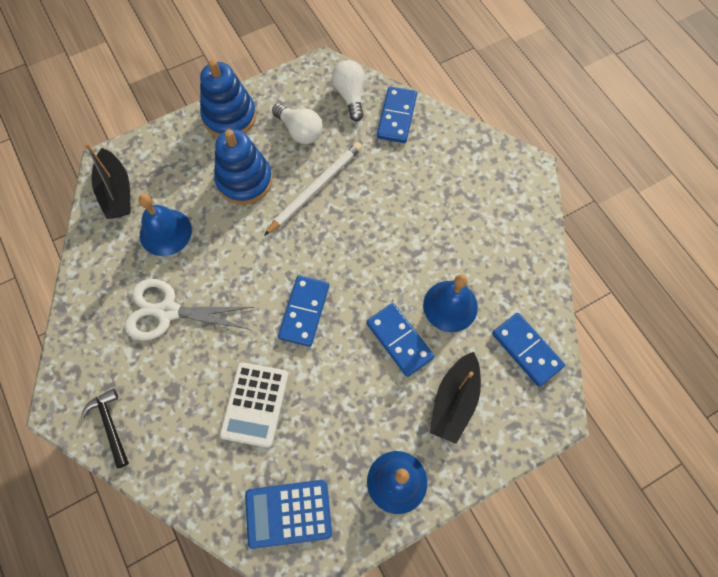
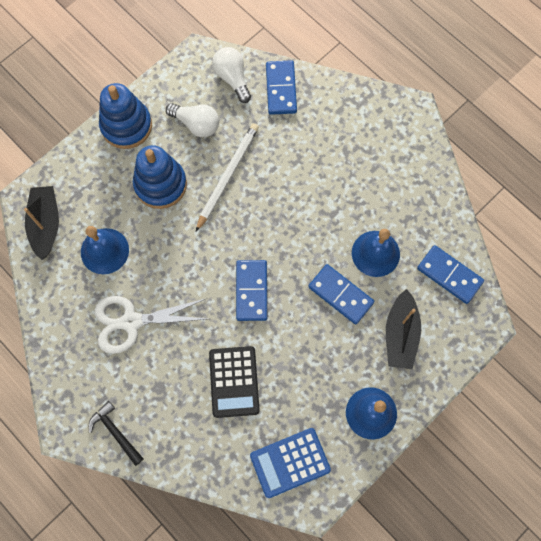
camera: 15 degrees left, 5 degrees up
(116, 192) = (46, 224): black boat -> black boat turned 150 degrees counterclockwise
(255, 404) = (234, 382): white calculator -> black calculator

